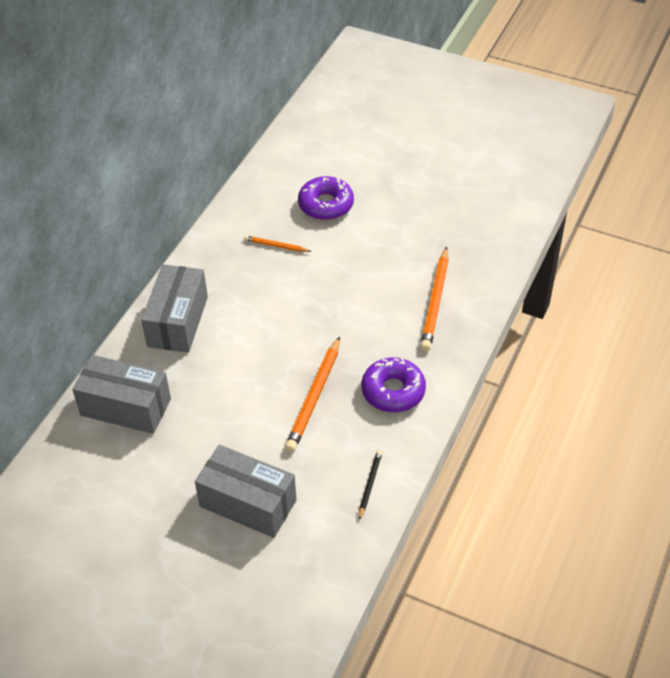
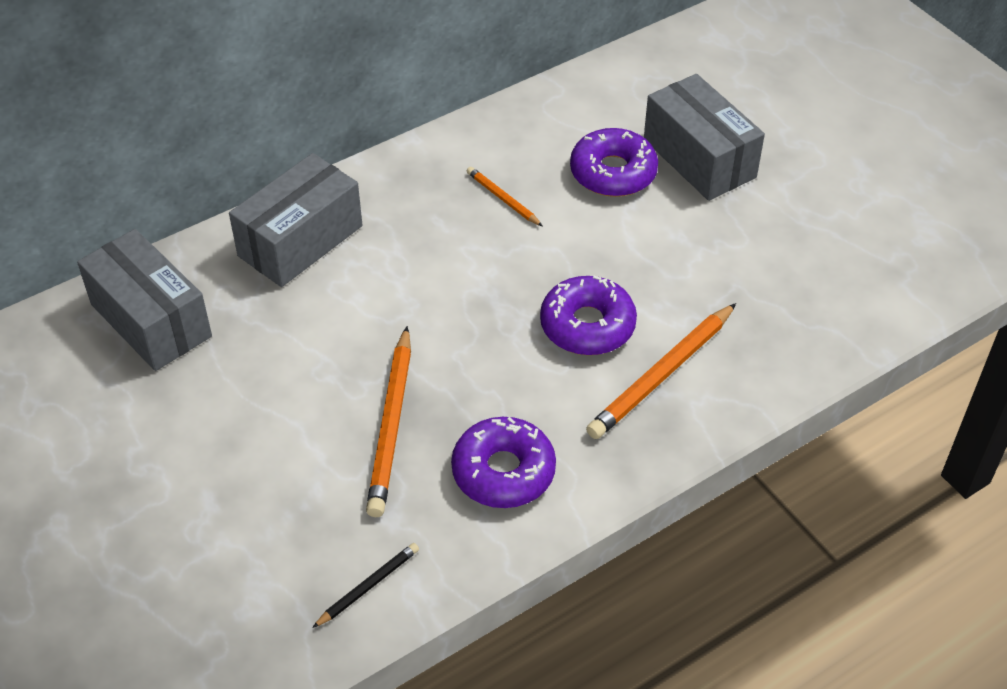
camera: 30 degrees right, 0 degrees up
(248, 503) = (193, 525): grey box -> grey box (699, 158)
(314, 397) = (390, 426): orange pencil -> orange pencil turned 45 degrees counterclockwise
(377, 294) = (587, 325): none -> purple donut

